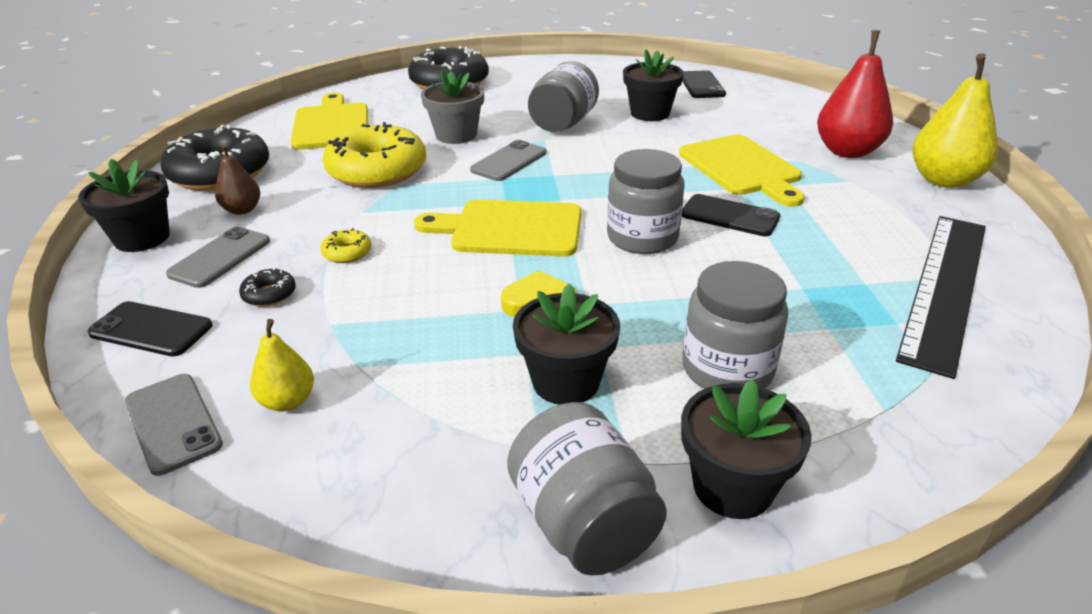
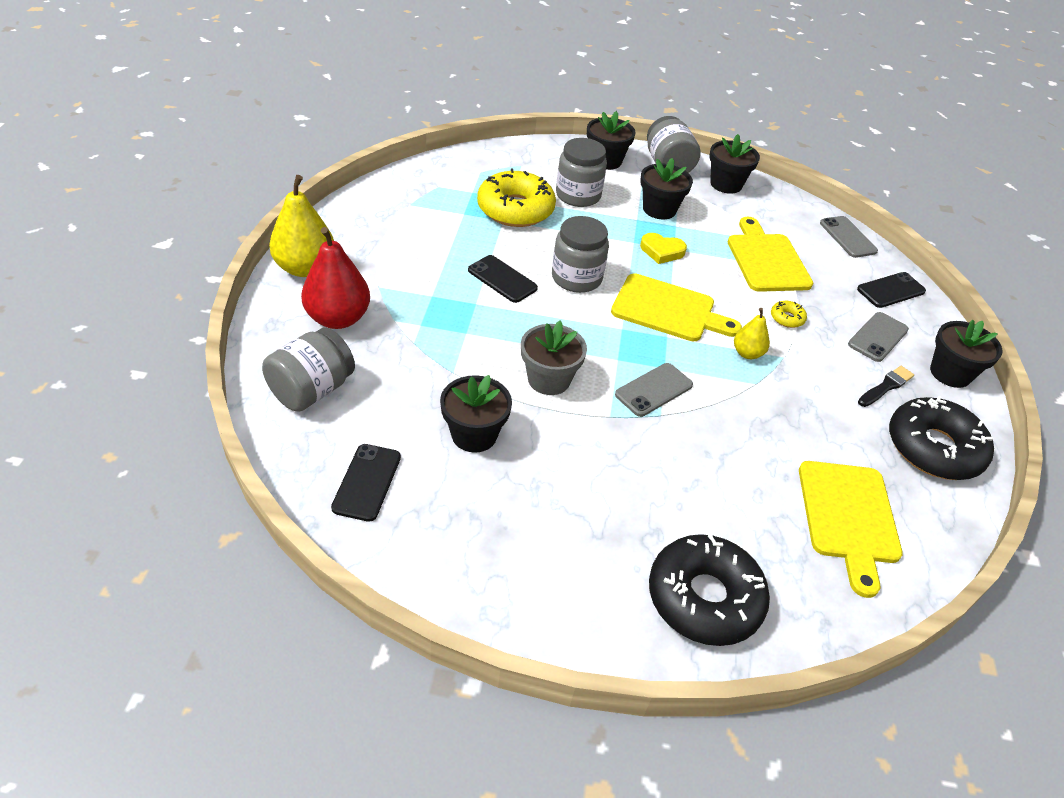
camera: 170 degrees left, 10 degrees up
(151, 329) = (891, 290): black phone -> black phone turned 60 degrees counterclockwise
(242, 210) = (886, 386): brown pear -> black brush
(269, 294) = (829, 297): black donut -> none
(288, 401) = (796, 233): yellow pear -> yellow pear (747, 353)
(377, 170) = (780, 410): yellow donut -> yellow donut (515, 209)
(430, 501) = (726, 184): none -> black flower pot
(456, 135) = (702, 452): grey flower pot -> grey flower pot (549, 379)
(563, 123) = (580, 441): grey jar -> grey jar (312, 390)
(742, 168) = (450, 324): yellow cutting board -> yellow cutting board (766, 260)
(945, 287) = (421, 201): black ruler -> none

